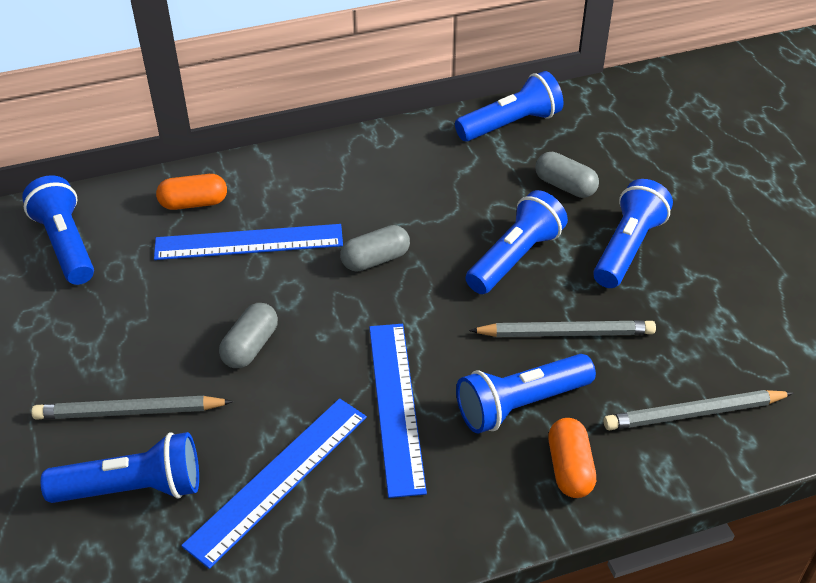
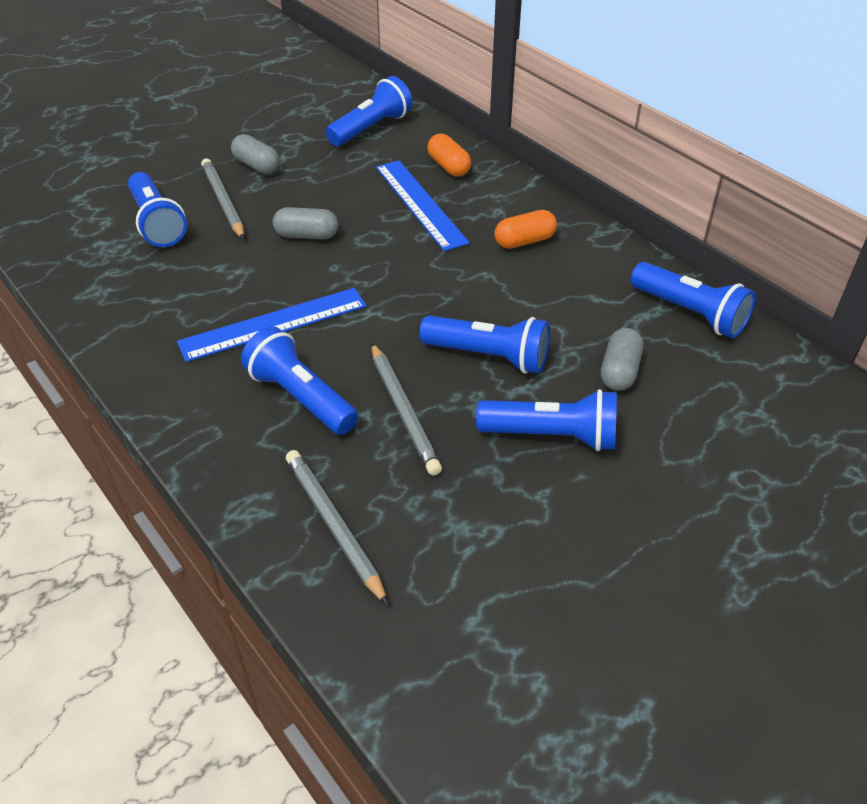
camera: 70 degrees right, 0 degrees up
(278, 479) = (181, 283): blue ruler -> none
(375, 260) = (437, 273): grey capsule -> grey capsule (256, 166)
(569, 468) = (236, 444): orange capsule -> orange capsule (524, 241)

